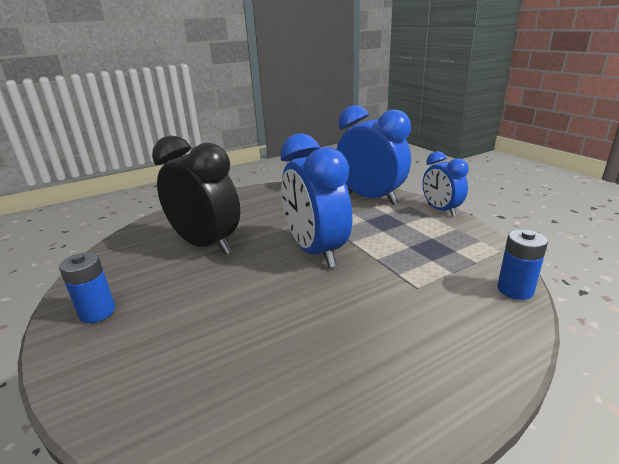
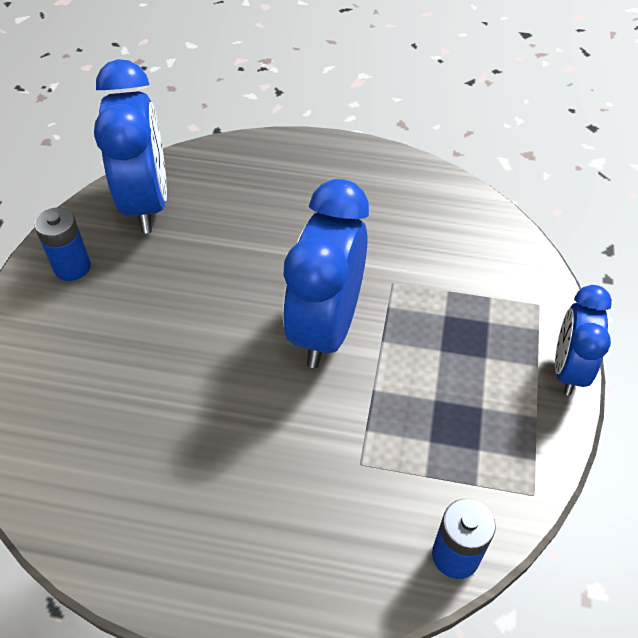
camera: 40 degrees right, 25 degrees up
(206, 245) = (233, 233): black clock -> none
(371, 198) = (508, 277): blue clock -> blue clock (147, 203)

